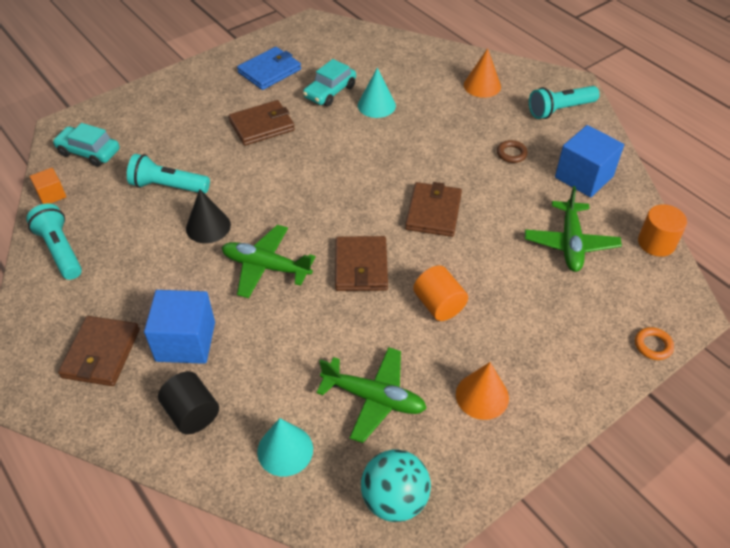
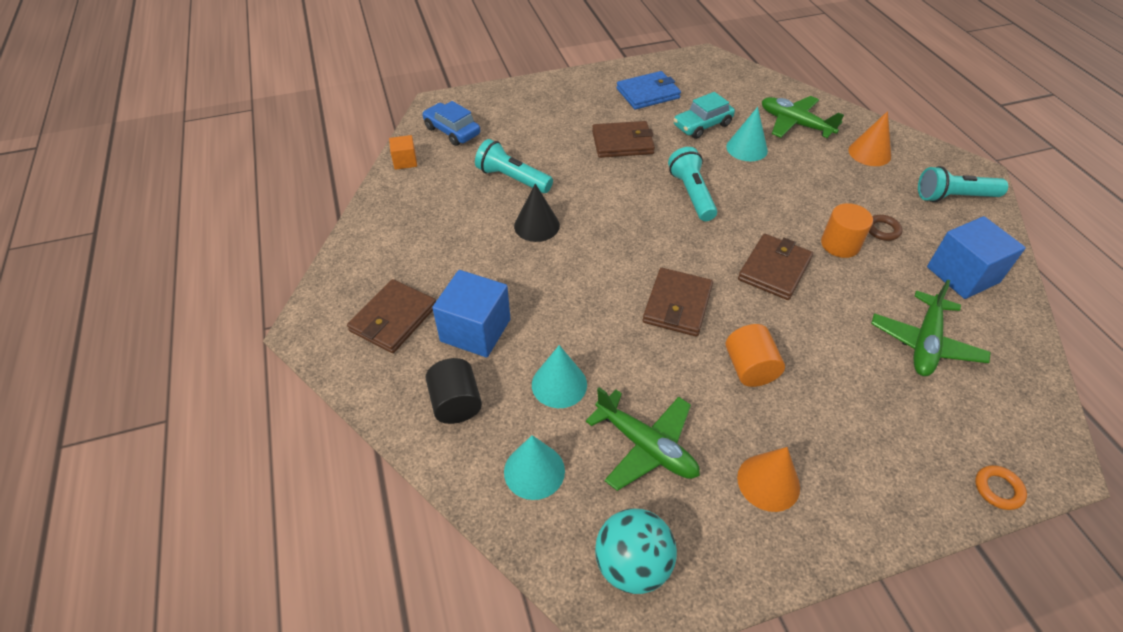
camera: 20 degrees right, 0 degrees up
(60, 250) = (393, 213): turquoise flashlight -> turquoise flashlight (691, 194)
(89, 152) = (452, 131): turquoise car -> blue car
(266, 267) = (579, 279): green plane -> green plane (795, 124)
(280, 368) = (559, 384): none -> turquoise cone
(656, 243) = (1035, 371): orange cylinder -> orange cylinder (840, 244)

